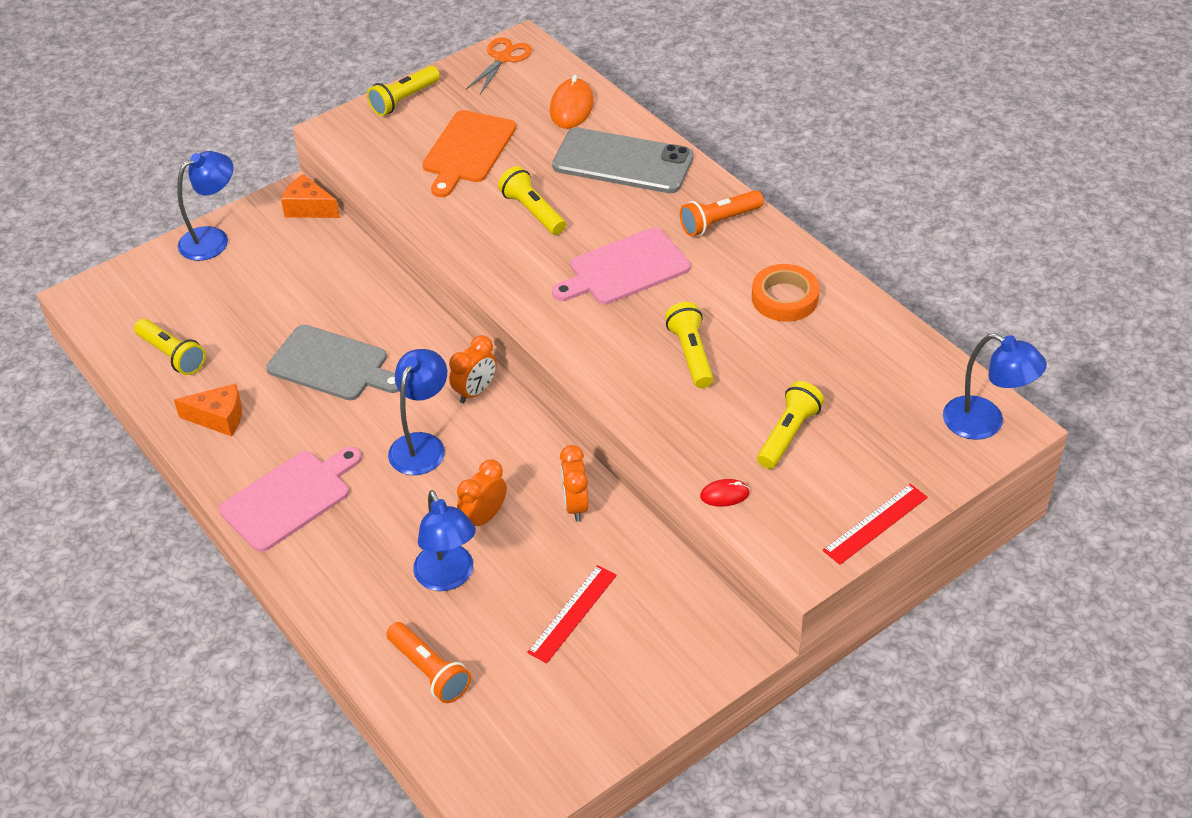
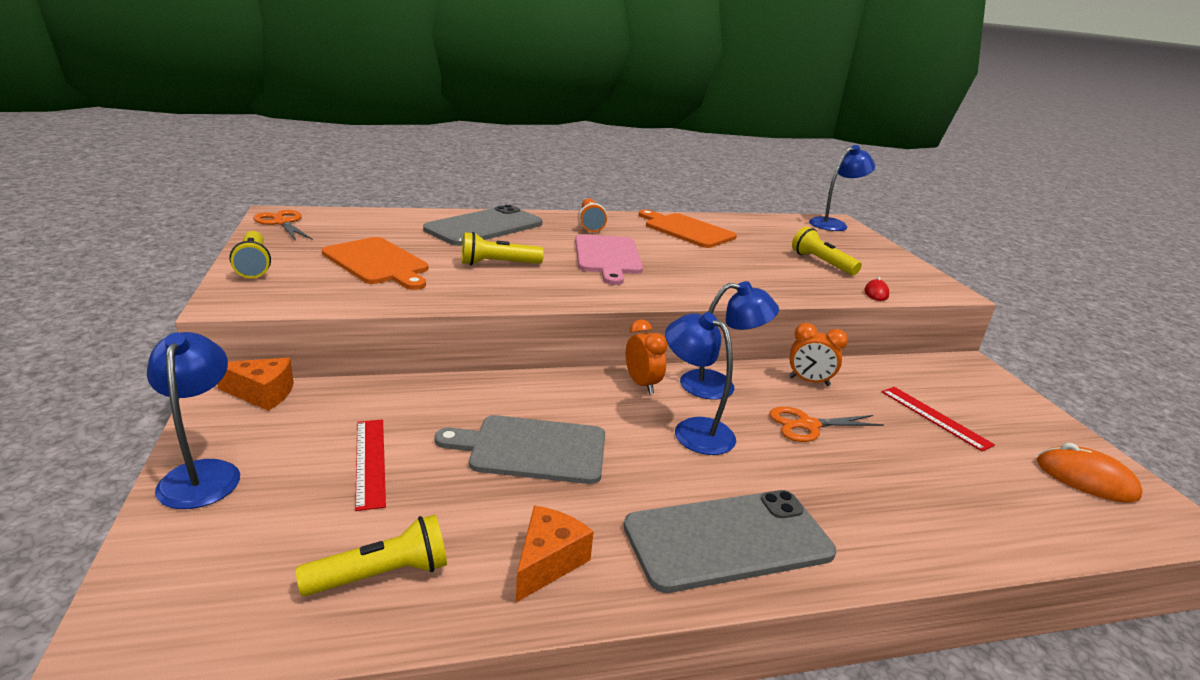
camera: 70 degrees left, 20 degrees down
(289, 498) = (728, 540): pink cutting board -> grey phone
(309, 208) = (262, 394): orange cheese -> orange cheese turned 135 degrees counterclockwise
(332, 365) = (532, 449): grey cutting board -> grey cutting board turned 135 degrees counterclockwise
(429, 671) = (1009, 512): orange flashlight -> none
(448, 577) = (882, 466): blue lamp -> blue lamp (719, 386)
(484, 517) = (807, 425): orange clock -> orange scissors
(571, 107) = (392, 222): orange mouse -> orange mouse (1086, 479)
(691, 354) = (722, 264): yellow flashlight -> none
(784, 298) = (686, 230): orange tape -> orange cutting board
(875, 524) = (913, 265): red ruler -> red ruler (370, 462)

